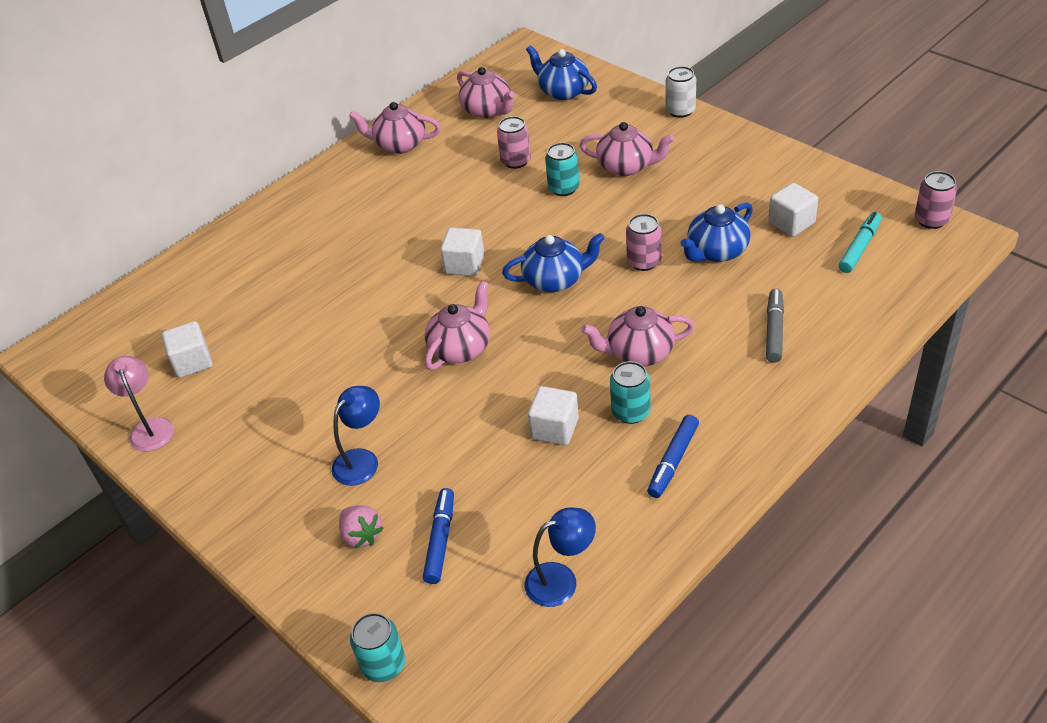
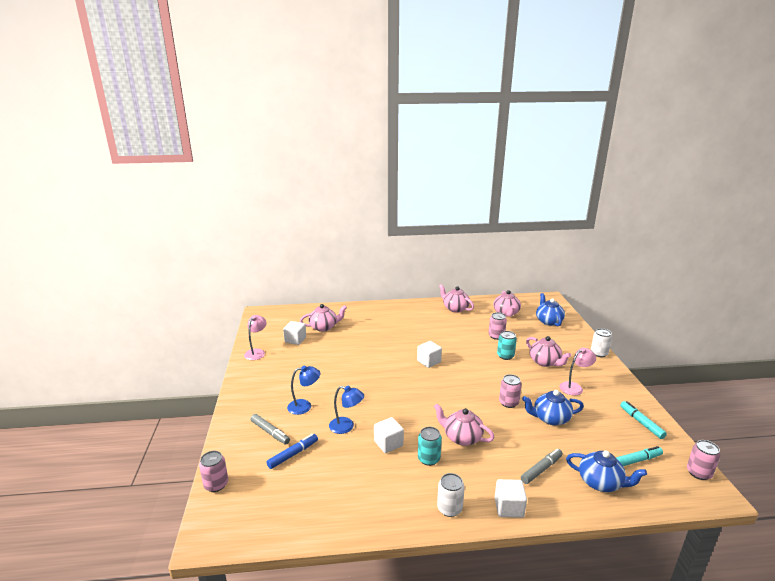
camera: 35 degrees right, 20 degrees down
(362, 535) = (270, 432): pink strawberry -> grey marker
(383, 664) = (216, 484): turquoise can -> pink can
(461, 348) = (390, 390): pink teapot -> pink teapot (324, 327)
(555, 280) = (459, 387): blue teapot -> blue teapot (600, 482)
(561, 580) = (315, 505): blue lamp -> blue lamp (346, 427)
(673, 461) = (423, 492): blue marker -> none
(700, 184) = (574, 387): none -> pink lamp
(725, 457) = (449, 508): none -> white can
(791, 223) = (606, 428): white cube -> white cube (509, 507)
(821, 190) = (641, 423): none -> turquoise marker

